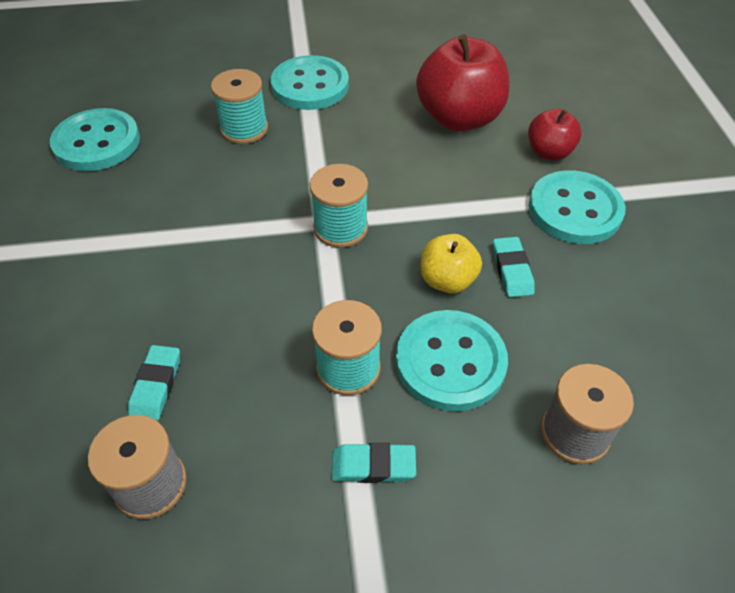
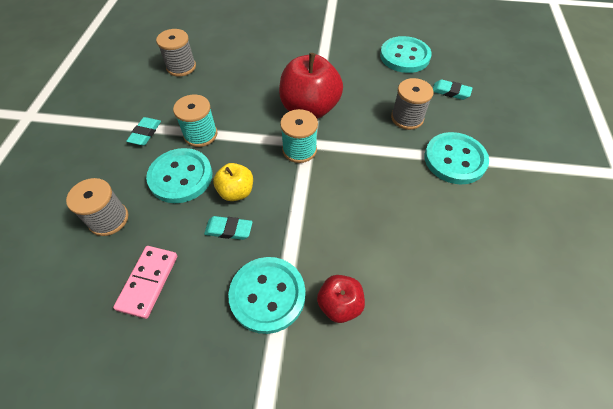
camera: 105 degrees right, 5 degrees up
(156, 385) = (227, 70): turquoise eraser -> turquoise eraser (450, 92)
(244, 129) = (407, 118): turquoise spool -> grey spool
(459, 118) = (399, 249): red apple -> red apple (310, 108)
(633, 332) = (148, 282): none -> pink domino

